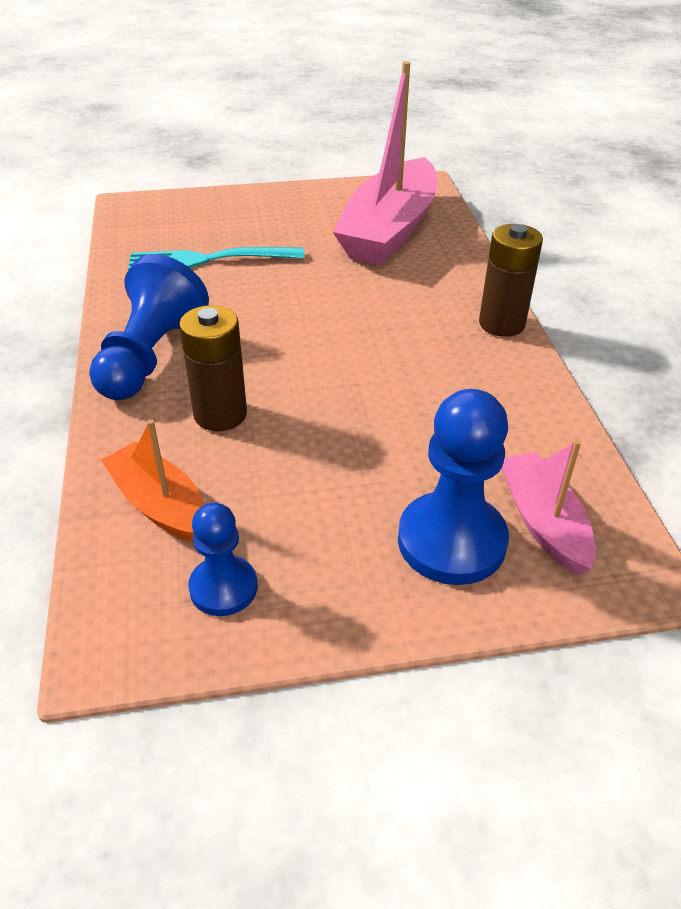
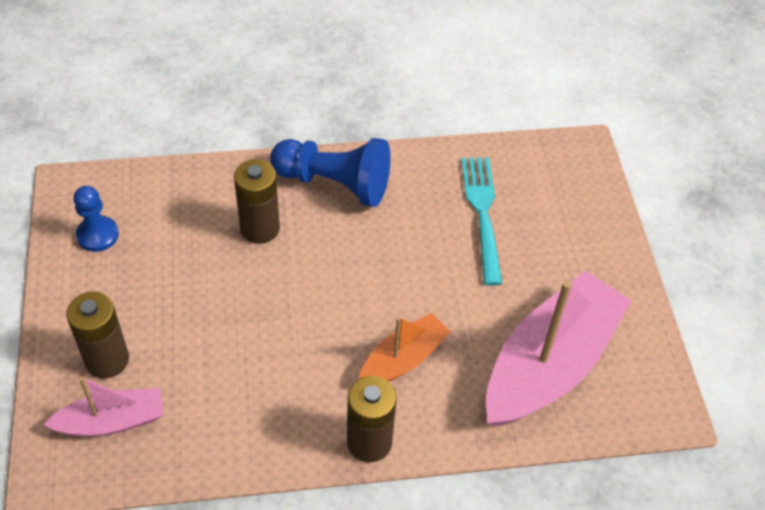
camera: 90 degrees right, 10 degrees up
(160, 505) = (173, 200): orange boat -> orange boat (403, 359)
(389, 230) = (550, 364): pink boat -> pink boat turned 105 degrees clockwise
(451, 541) = (107, 360): blue pawn -> brown battery

